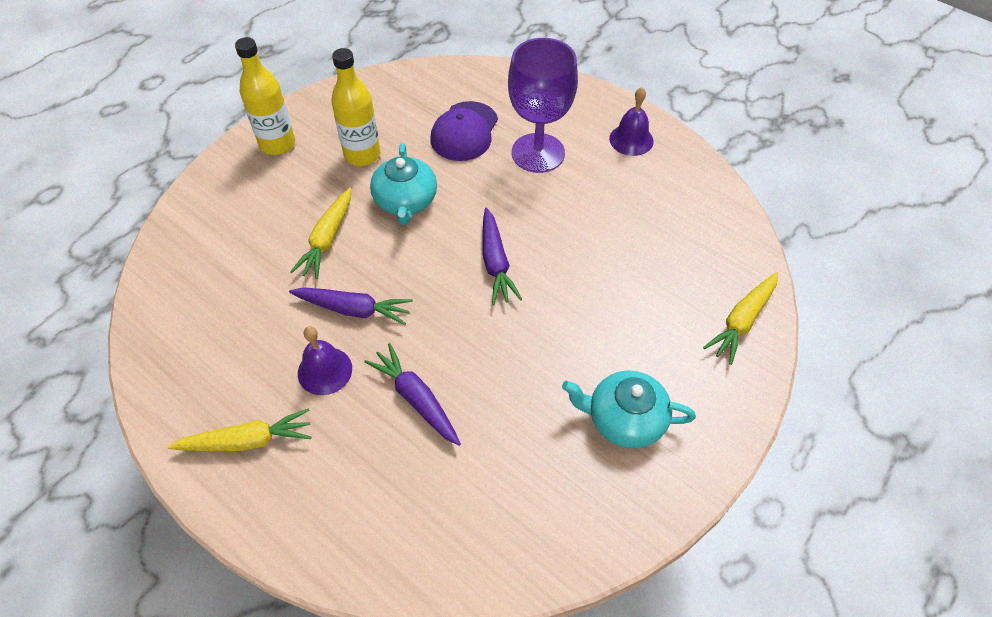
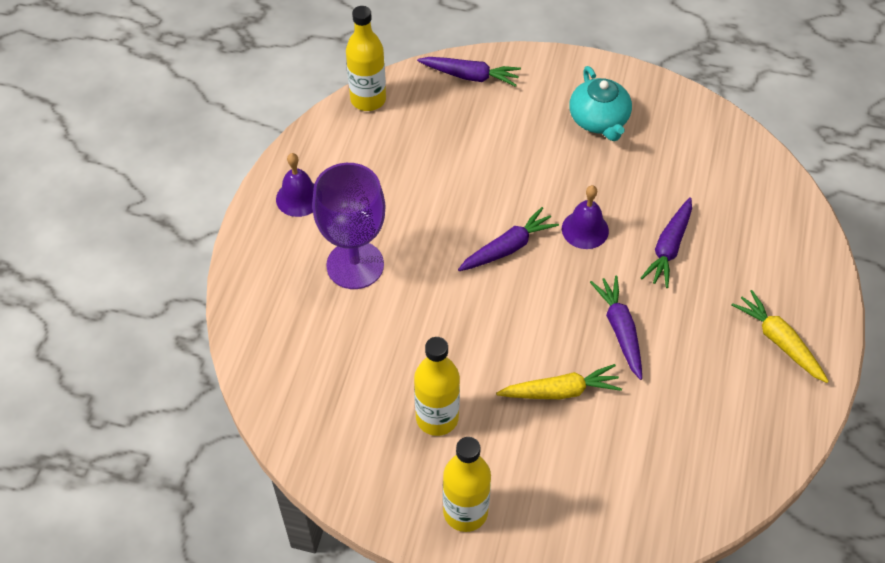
camera: 115 degrees left, 0 degrees up
(325, 370) = (688, 321): purple bell -> purple bell (585, 229)
(405, 201) = (477, 348): turquoise teapot -> none
(464, 131) = (356, 339): purple cap -> none
(737, 223) = (368, 99): none -> yellow bottle
(742, 321) = (470, 76): yellow carrot -> purple carrot

